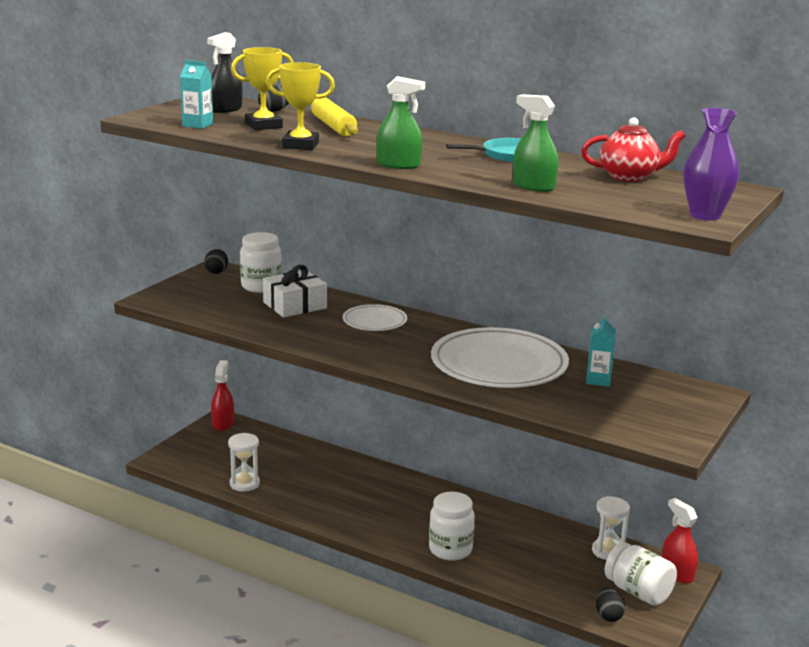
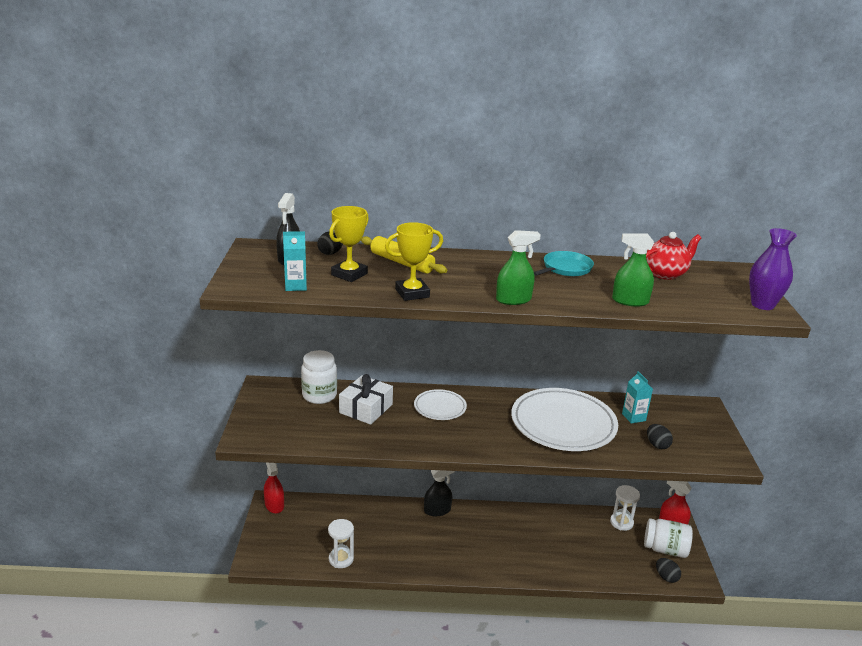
camera: 30 degrees left, 5 degrees up
(216, 272) = (268, 390): black egg -> black egg (657, 445)
(390, 476) = (437, 510): none -> black spray bottle
(450, 549) = (531, 562): white jar -> none

